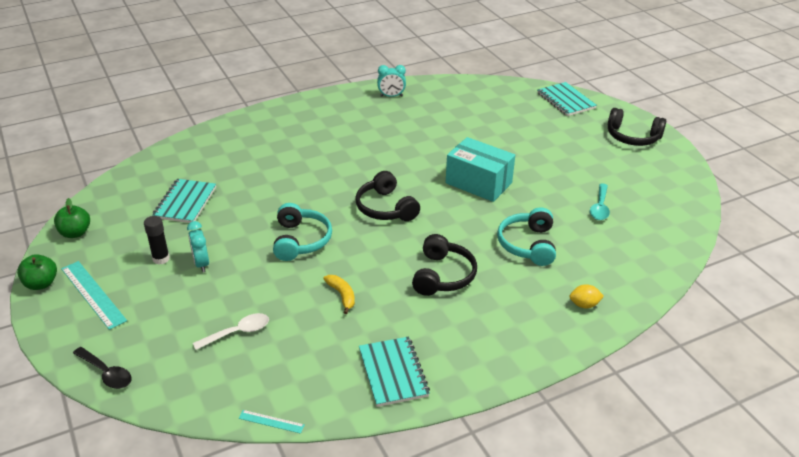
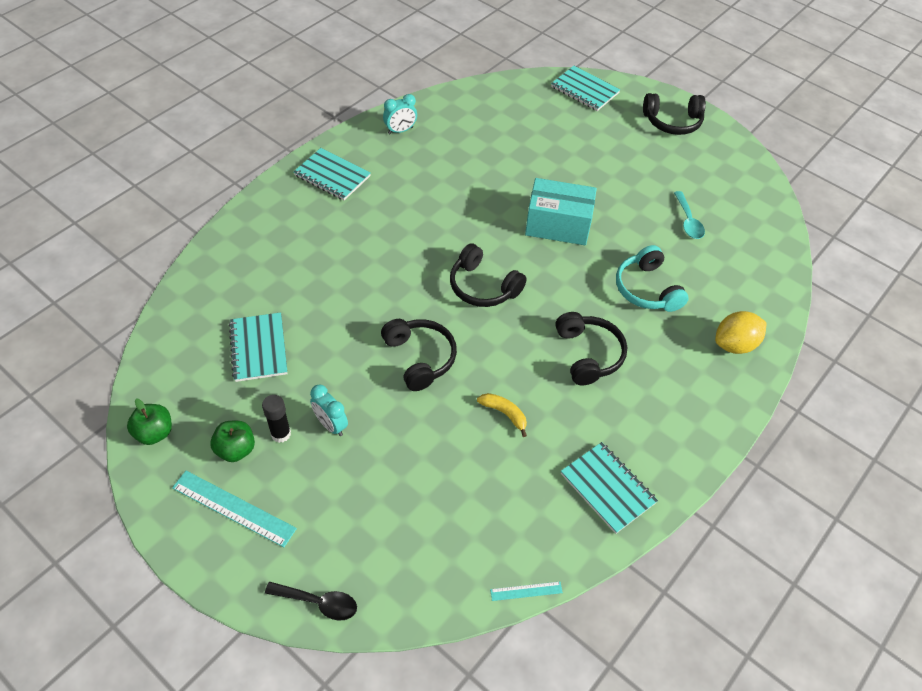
camera: 25 degrees left, 15 degrees up
(41, 284) = (161, 516): green apple -> green apple (236, 450)
(238, 332) = (426, 498): white spoon -> none
(301, 240) = (420, 358): turquoise headphones -> black headphones
(318, 112) = (332, 176): none -> turquoise notebook
(584, 305) = (734, 344): yellow lemon -> yellow lemon, size x1.69

